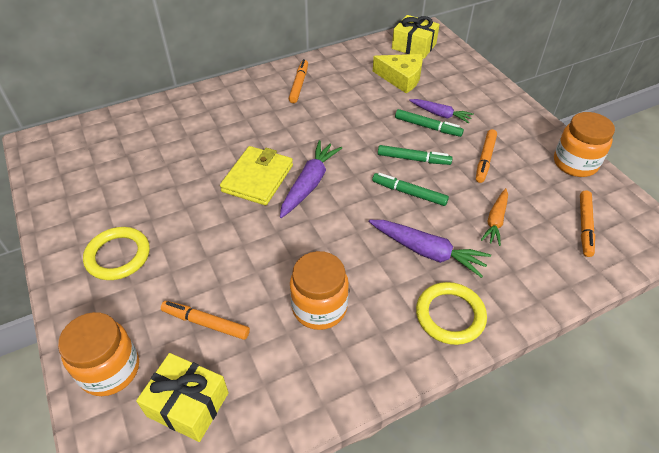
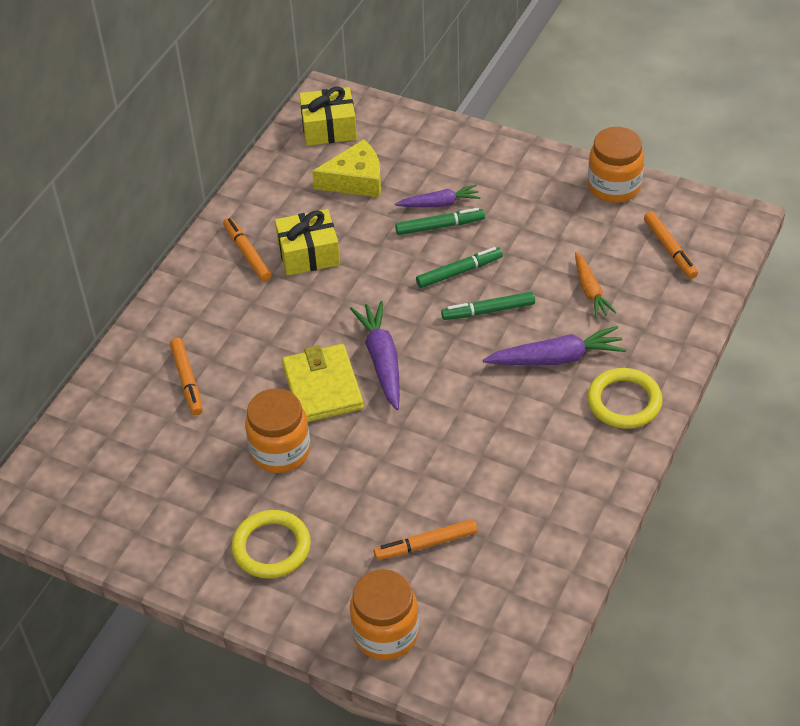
camera: 35 degrees left, 0 degrees up
(188, 404) = (482, 610): yellow gift -> yellow gift (308, 254)
(319, 307) = (511, 467): orange jar -> orange jar (280, 451)
(485, 159) = (528, 231): orange marker -> orange marker (187, 380)

